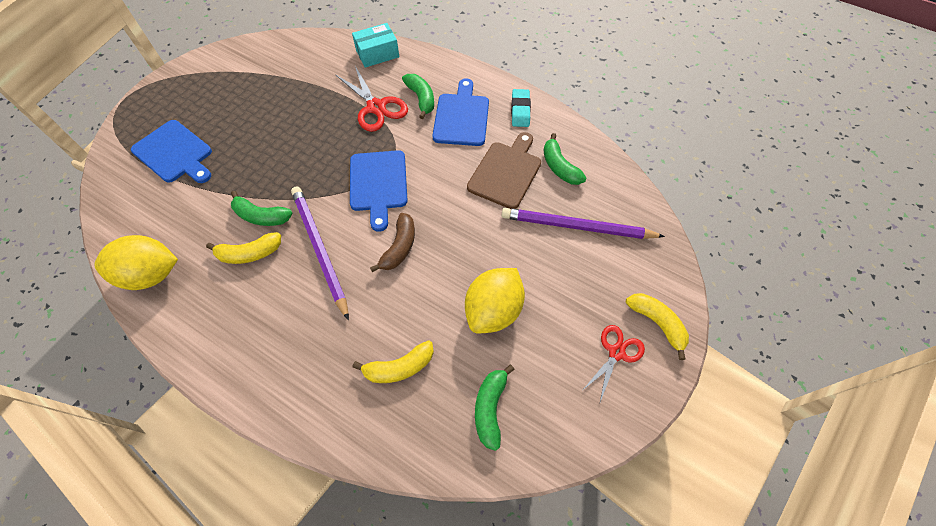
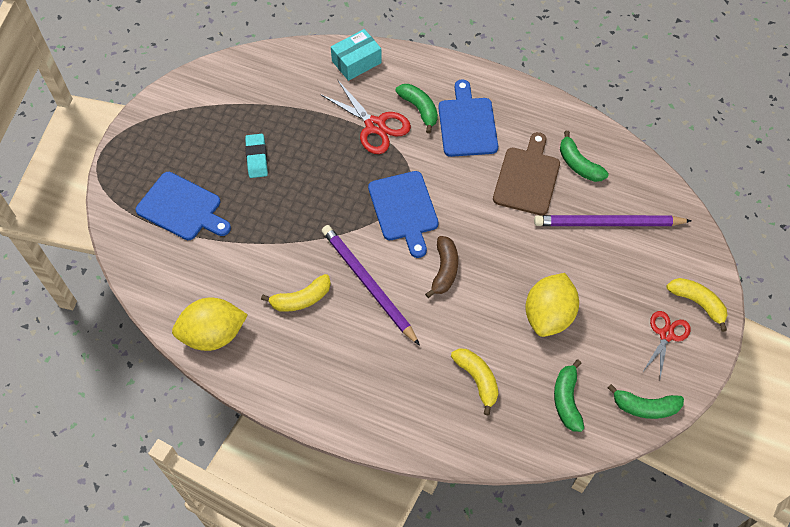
camera: 10 degrees left, 0 degrees up
(261, 216) = (298, 260): green banana -> green banana (645, 407)
(399, 367) = (477, 379): yellow banana -> yellow banana turned 90 degrees counterclockwise
(520, 110) = (525, 108): turquoise eraser -> turquoise eraser (257, 158)

